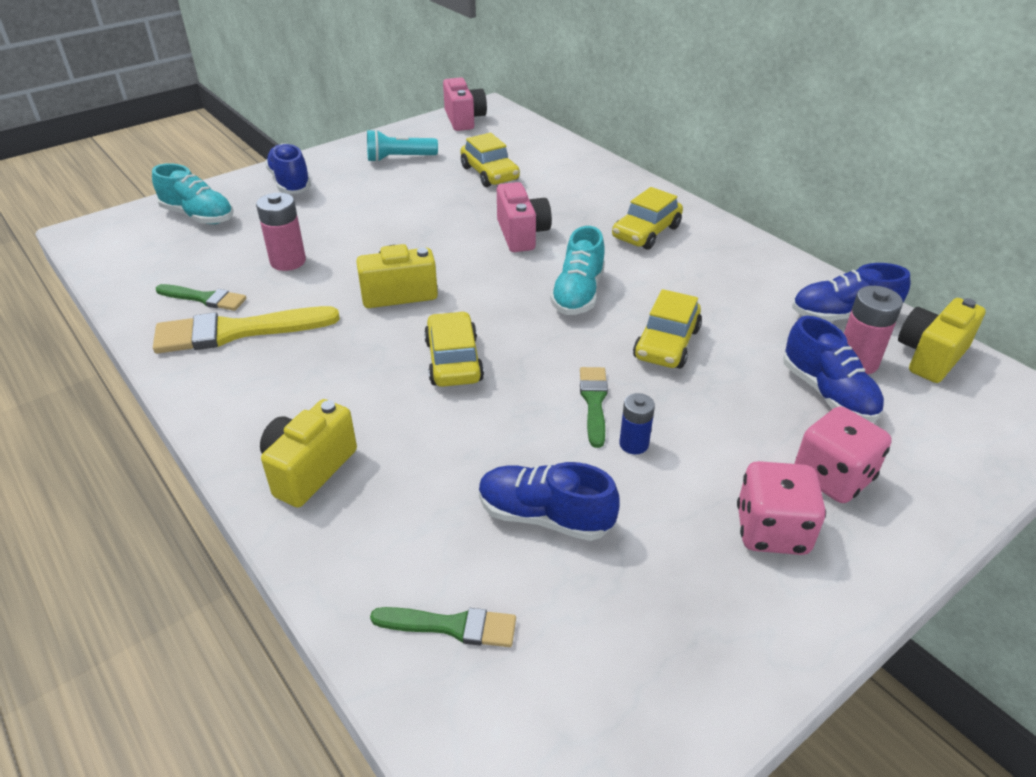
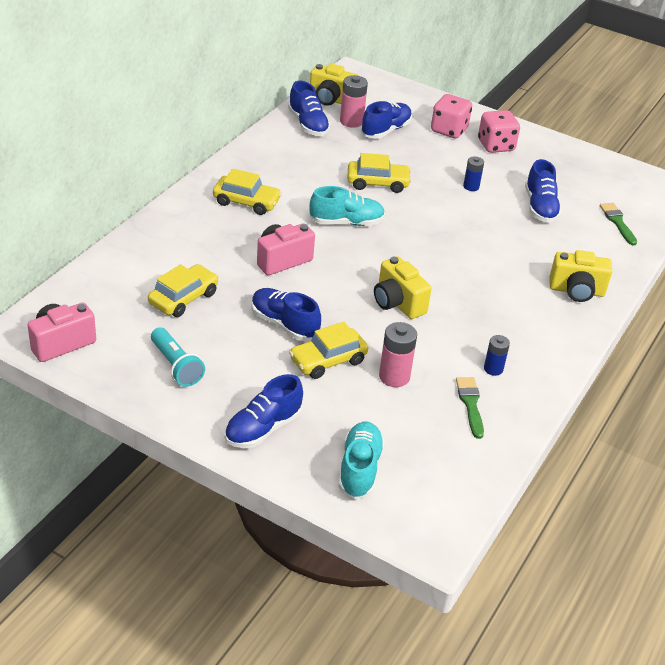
camera: 115 degrees left, 0 degrees up
(237, 331) = (493, 369): yellow brush -> blue battery
(415, 216) = (284, 324): none -> blue shoe
(453, 361) = (451, 260): yellow car -> yellow car (328, 360)
(594, 402) = (448, 203): green brush -> none

